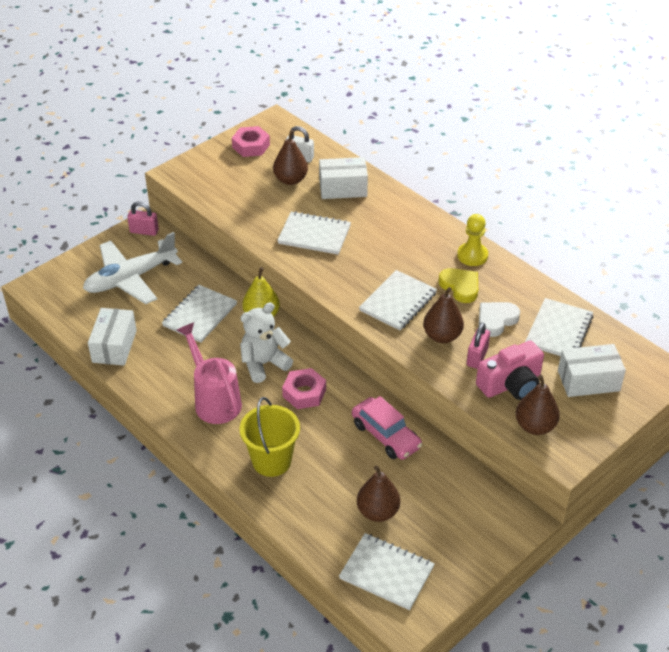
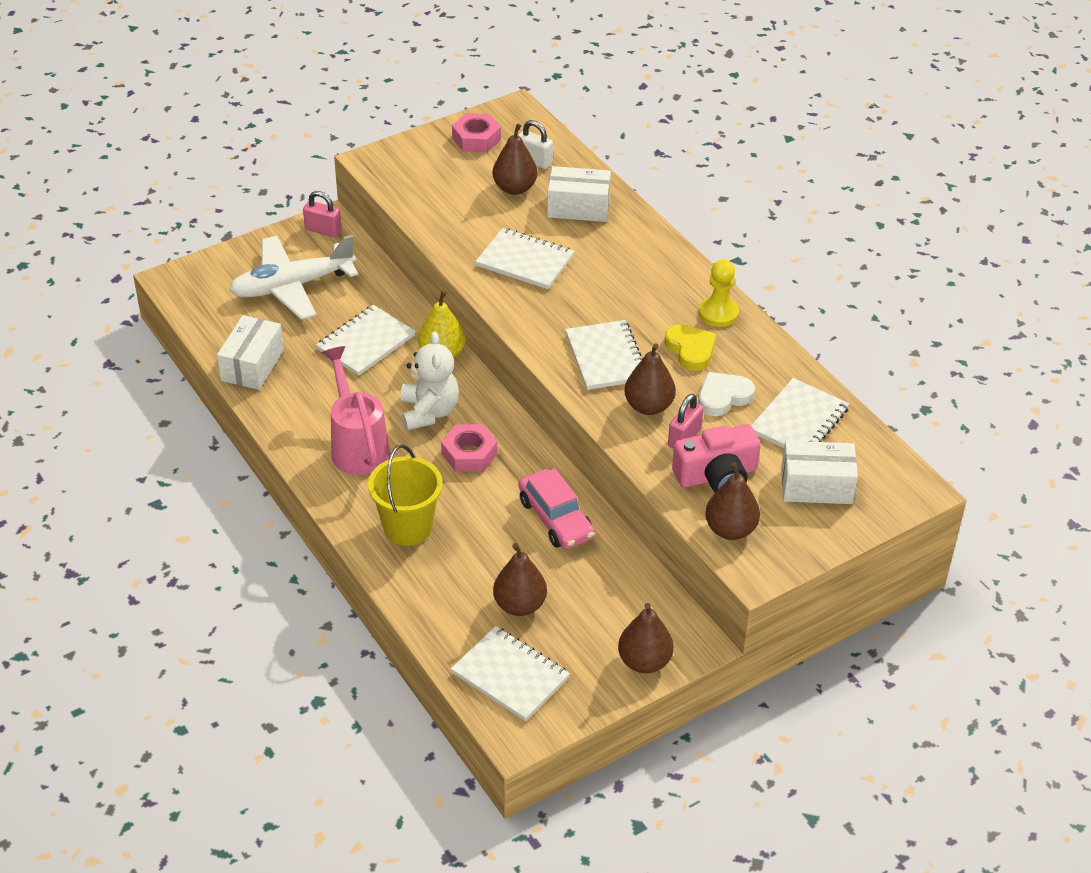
camera: 10 degrees right, 0 degrees up
(264, 364) = (429, 412): white teddy bear -> white teddy bear turned 105 degrees clockwise
(398, 302) = (606, 357): white notebook -> white notebook turned 60 degrees counterclockwise
(488, 543) = (644, 661): none -> brown pear

